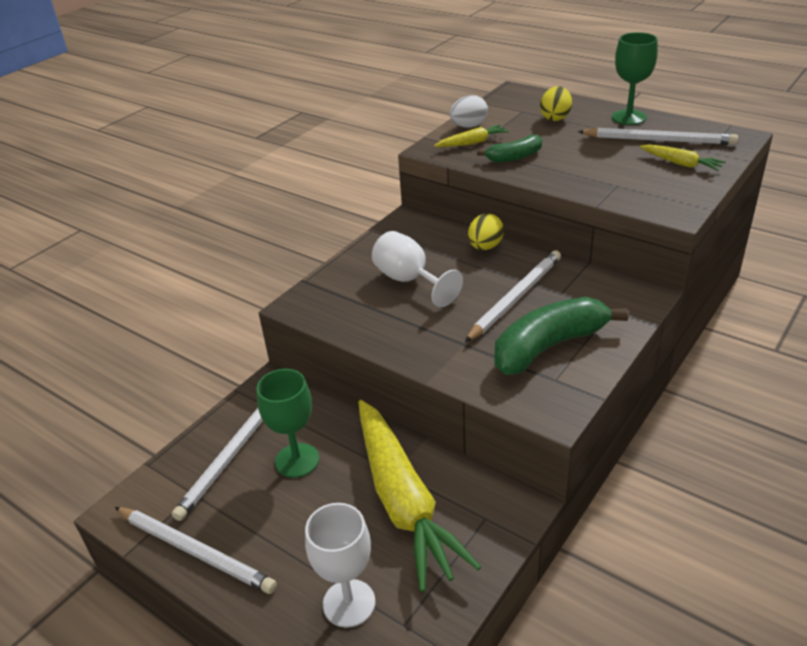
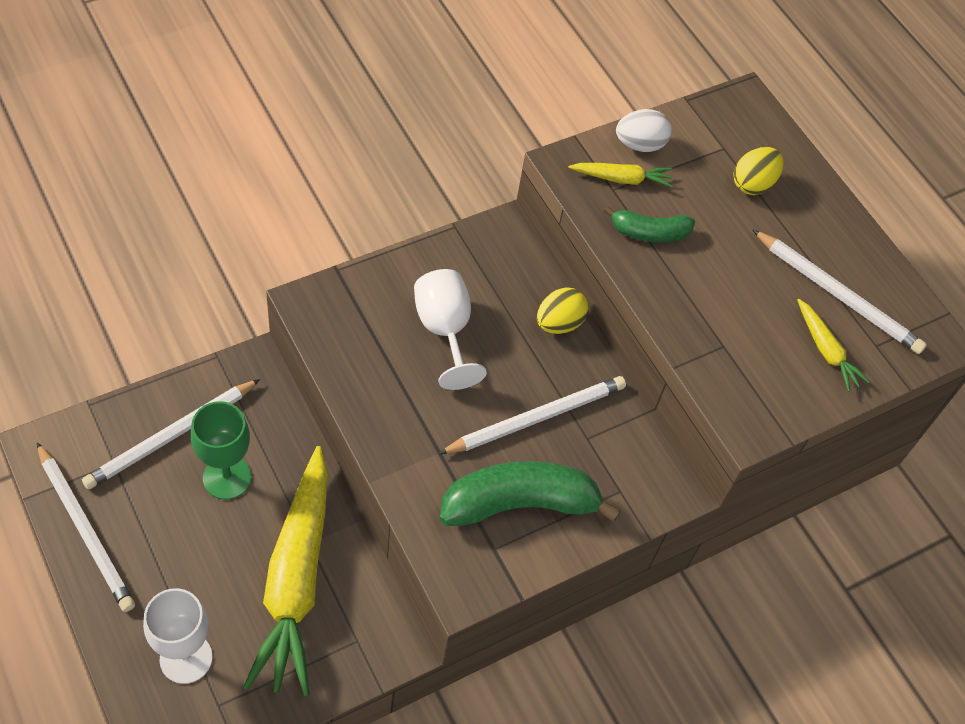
camera: 15 degrees right, 20 degrees up
(628, 117) = (840, 232): green goblet -> none

